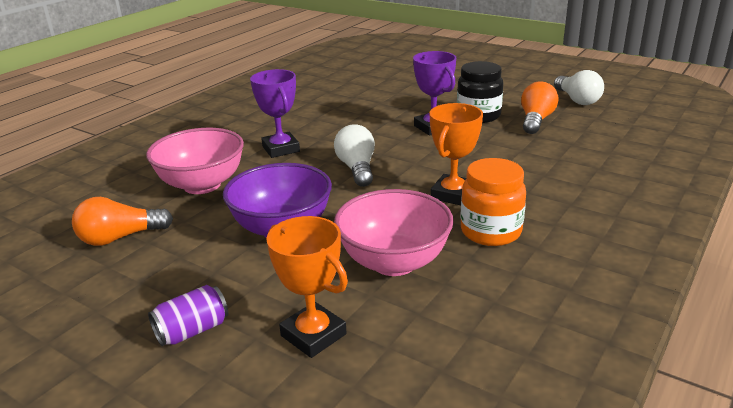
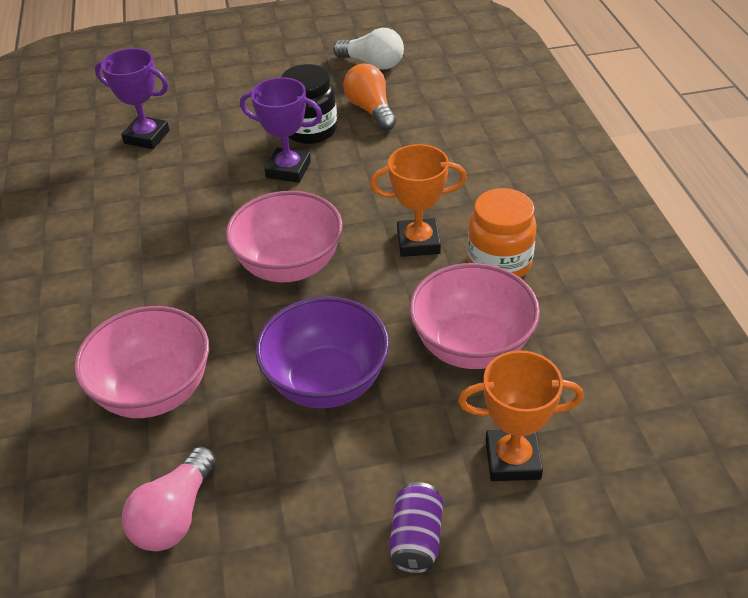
camera: 45 degrees left, 15 degrees up
(120, 238) = (175, 515): orange light bulb -> pink light bulb
(281, 149) = (168, 290): purple trophy -> purple trophy (147, 137)
(357, 168) = (289, 266): white light bulb -> pink bowl
(453, 194) = (418, 242): orange trophy -> orange trophy turned 75 degrees counterclockwise

